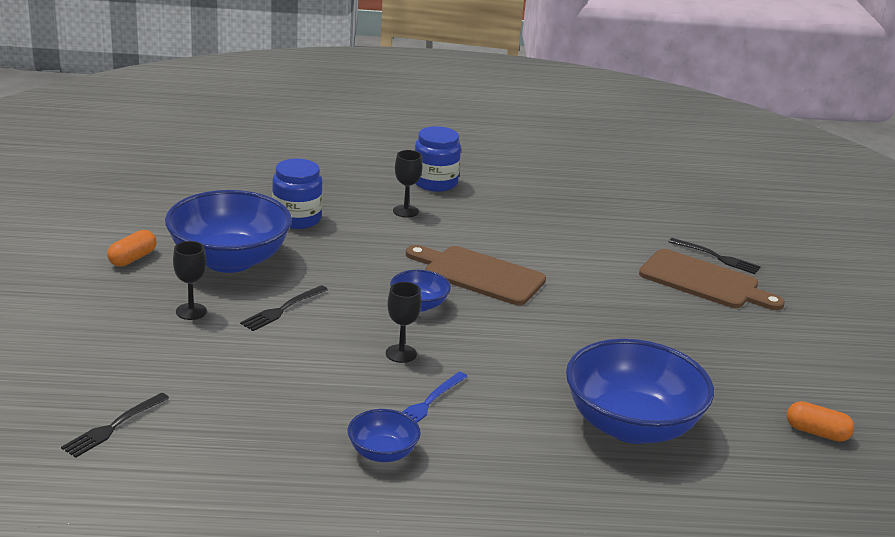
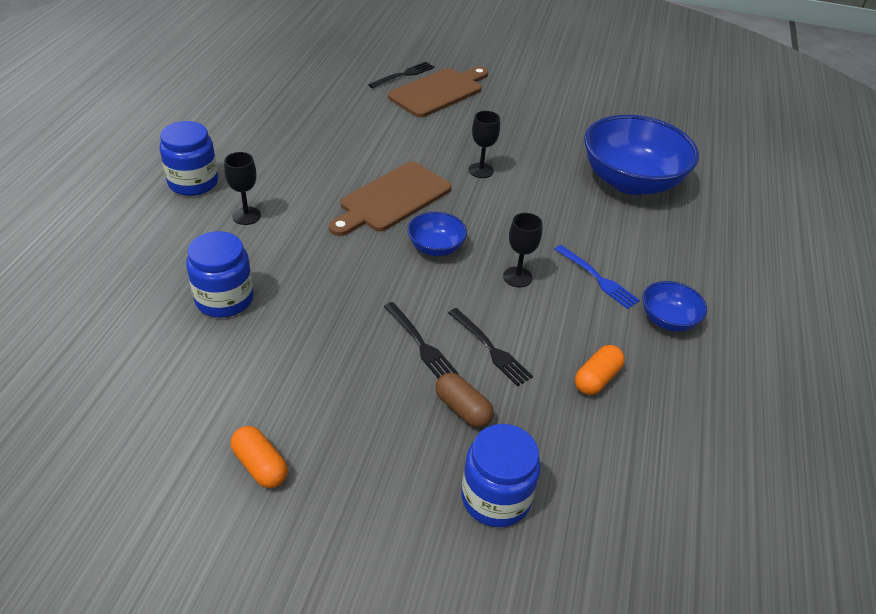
camera: 75 degrees left, 15 degrees up
(113, 427) = (628, 517): black fork -> black fork (491, 349)
(122, 359) = (495, 498): none -> blue jar
(191, 311) = (406, 421): black goblet -> black goblet (481, 170)
(212, 336) = (462, 409): none -> brown capsule
(229, 260) = (299, 371): blue bowl -> none
(817, 433) = (640, 110): orange capsule -> orange capsule (597, 379)

